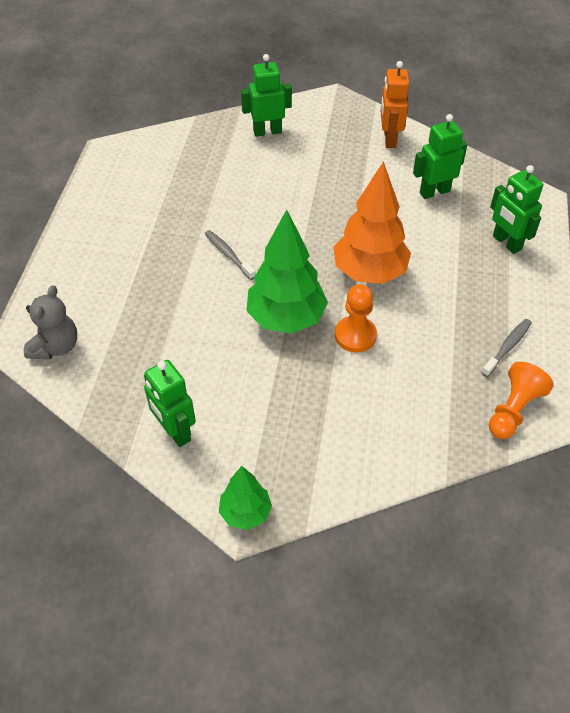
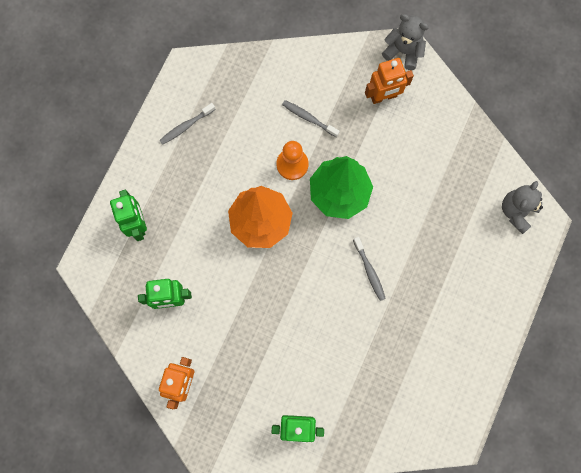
camera: 165 degrees left, 25 degrees up
(175, 431) = (438, 118): green robot -> none
(245, 513) = (403, 51): green tree -> grey teddy bear
(259, 442) = (383, 97): none -> orange robot
(354, 391) = (308, 118): none -> grey toothbrush
(513, 410) = (206, 77): orange pawn -> none

